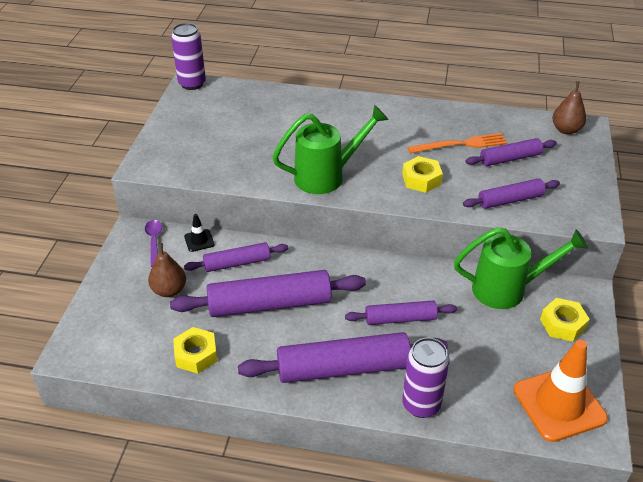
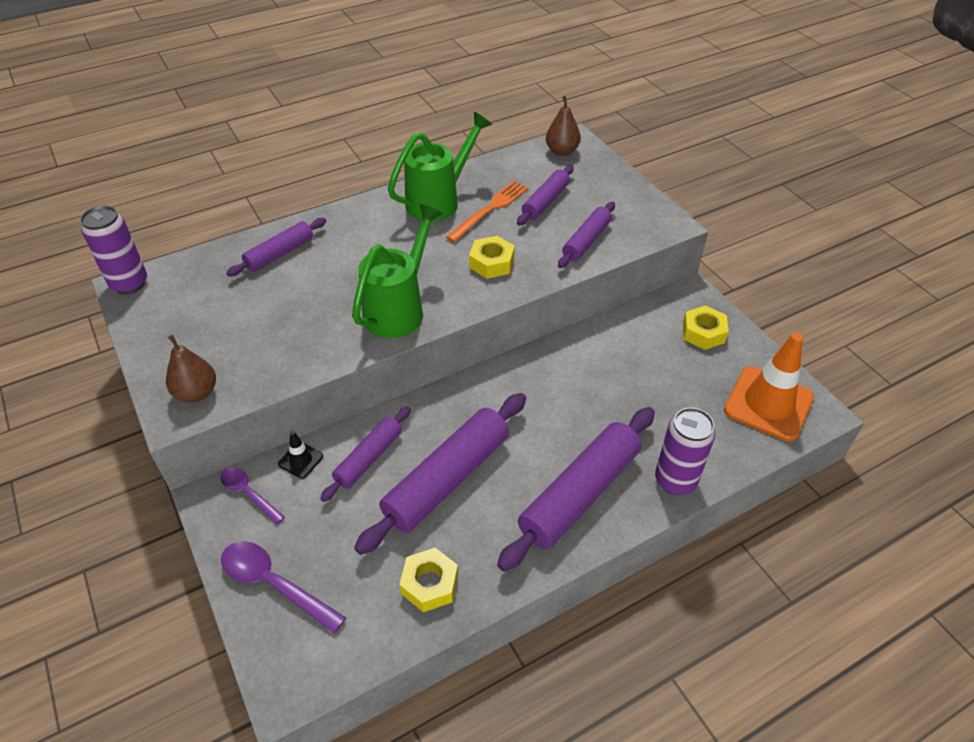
camera: 40 degrees left, 5 degrees up
(118, 297) = (274, 584): none -> purple spoon
(169, 290) = (326, 536): brown pear -> brown pear (196, 393)
(400, 318) = (578, 412): purple rolling pin -> purple rolling pin (280, 253)
(507, 289) = (633, 328): green watering can -> green watering can (438, 201)

